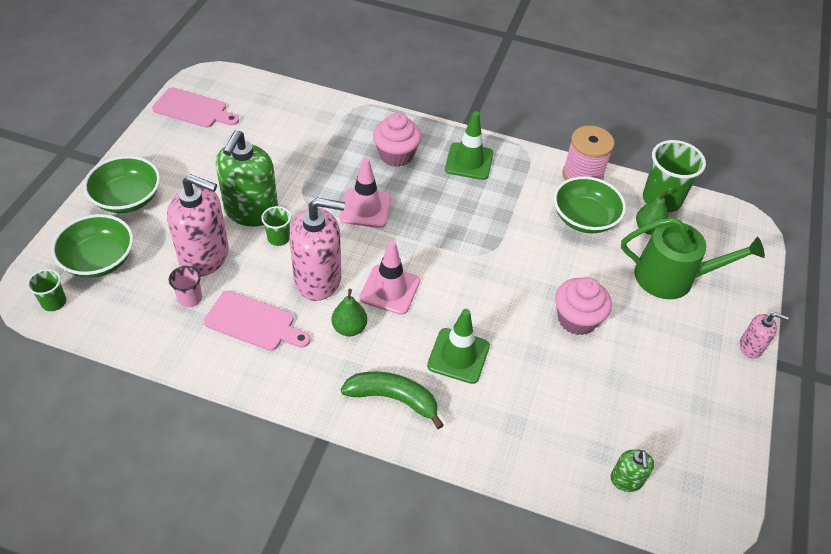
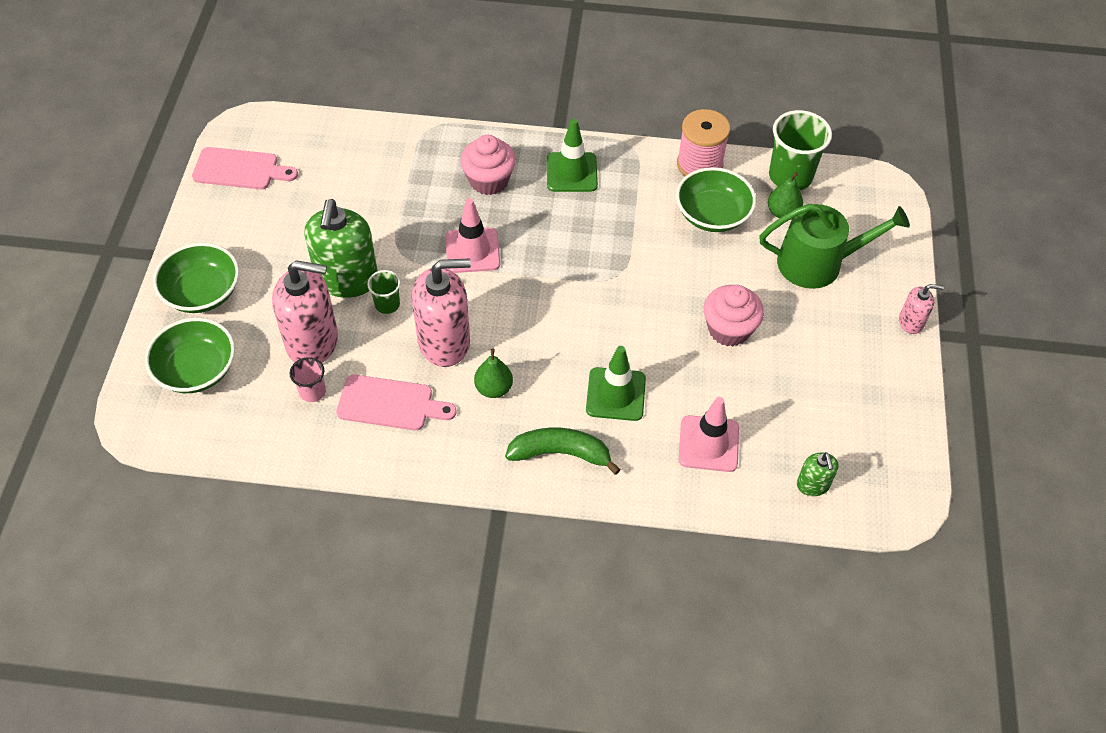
camera: 10 degrees left, 5 degrees up
(54, 302) = (165, 427): green cup -> none
(390, 289) = (525, 337): pink traffic cone -> pink traffic cone (708, 444)

